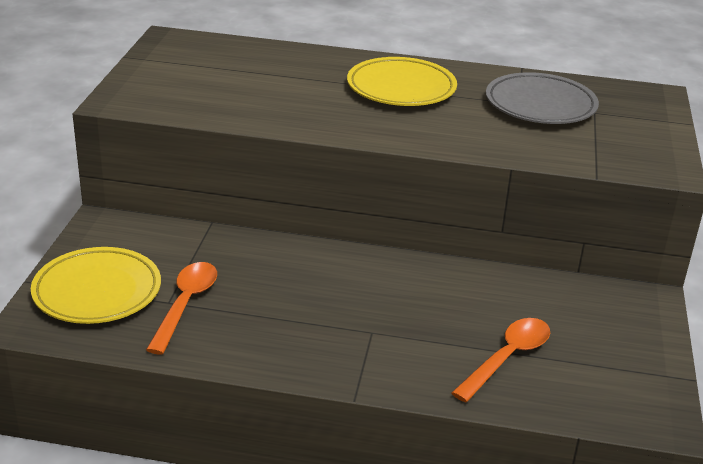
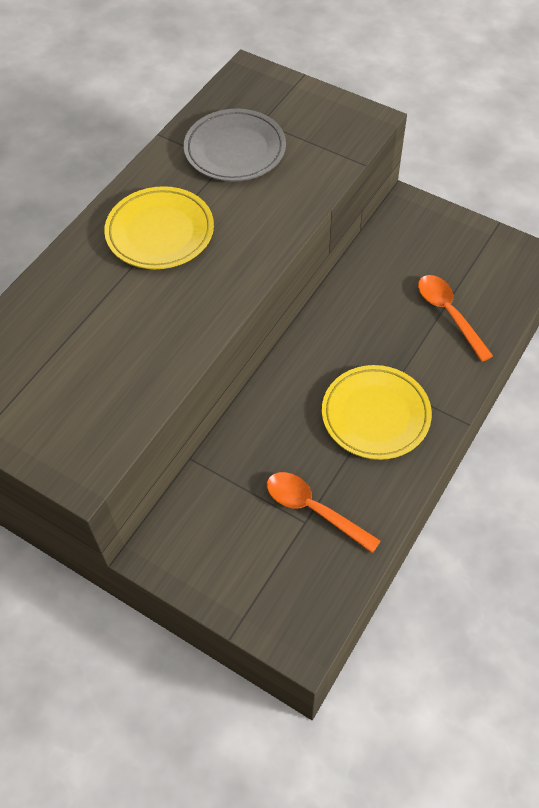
camera: 65 degrees left, 25 degrees up
(97, 291) = (269, 577): yellow plate -> yellow plate (375, 415)

